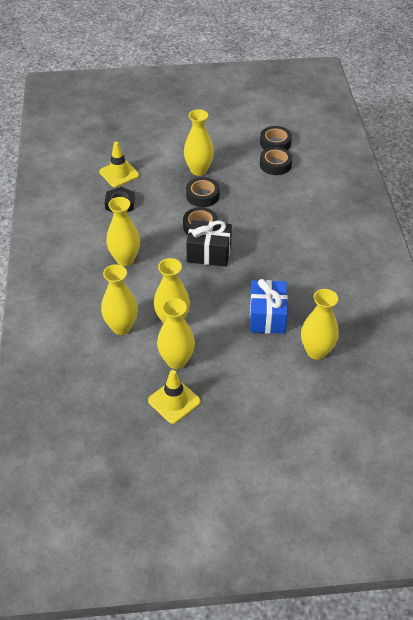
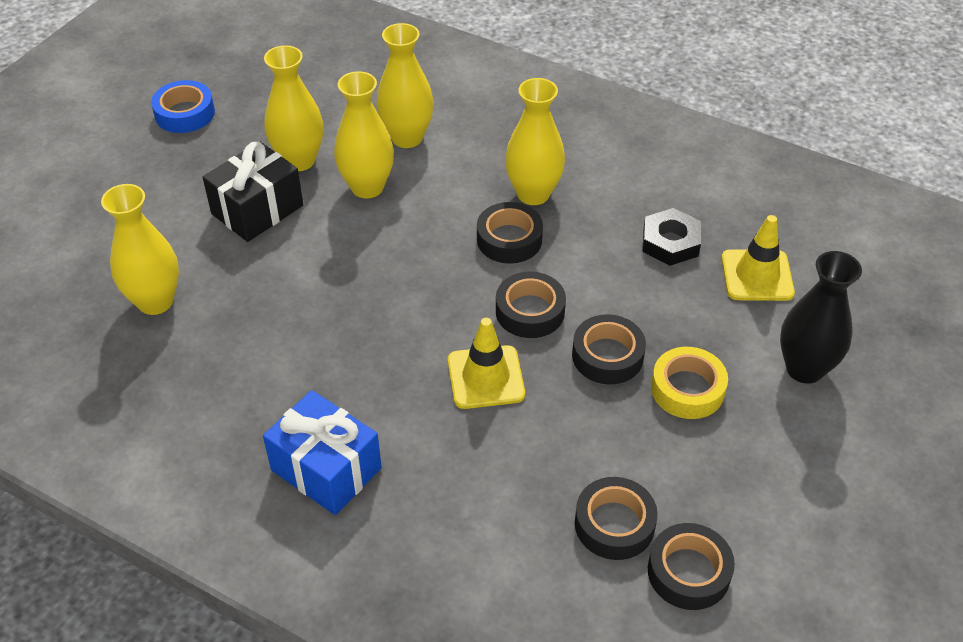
camera: 125 degrees right, 0 degrees up
(160, 147) = (804, 369): none -> black vase
(163, 252) = (509, 239): none -> black tape
(174, 401) = (244, 131): yellow traffic cone -> yellow traffic cone (486, 377)
(183, 442) = (185, 113): none -> blue tape
(198, 170) = (687, 389): yellow vase -> yellow tape
(209, 253) = (459, 290): black gift -> black gift (257, 210)
(267, 316) = (270, 286): blue gift -> blue gift (326, 469)

